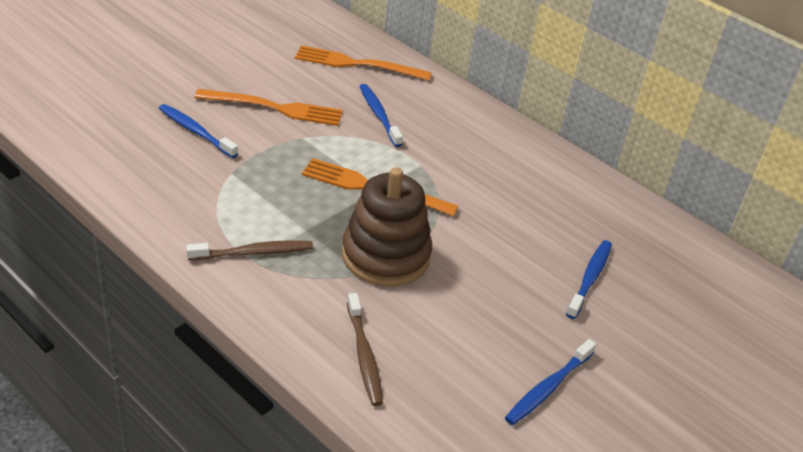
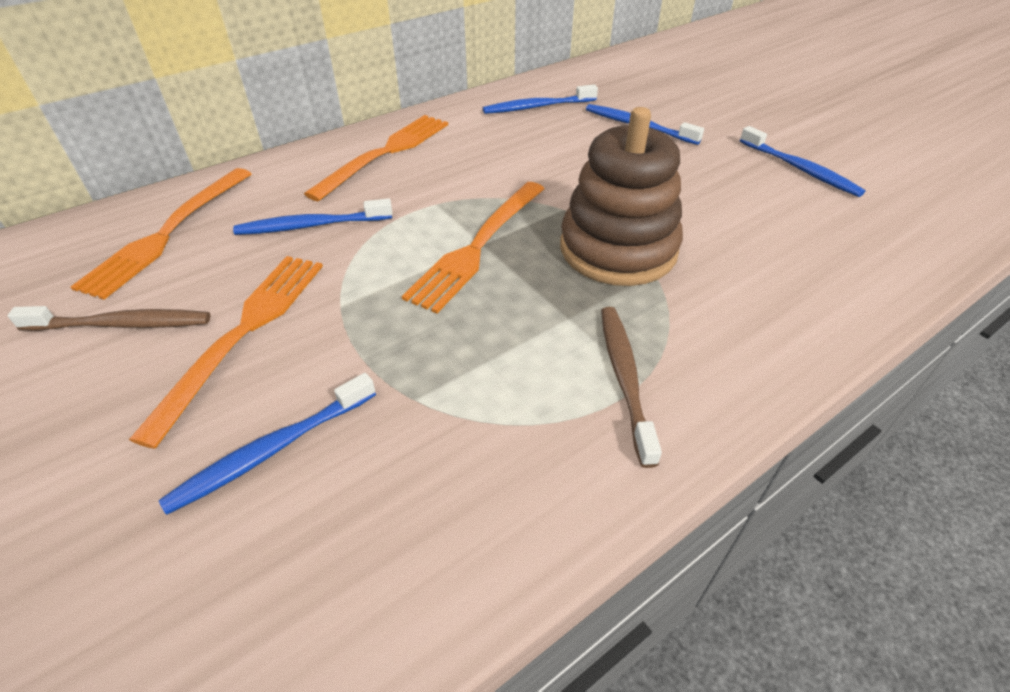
camera: 75 degrees left, 5 degrees up
(364, 355) = (803, 283): brown toothbrush -> brown toothbrush (122, 324)
(482, 135) = (386, 153): none -> orange fork
(598, 212) = (537, 107): none -> blue toothbrush

